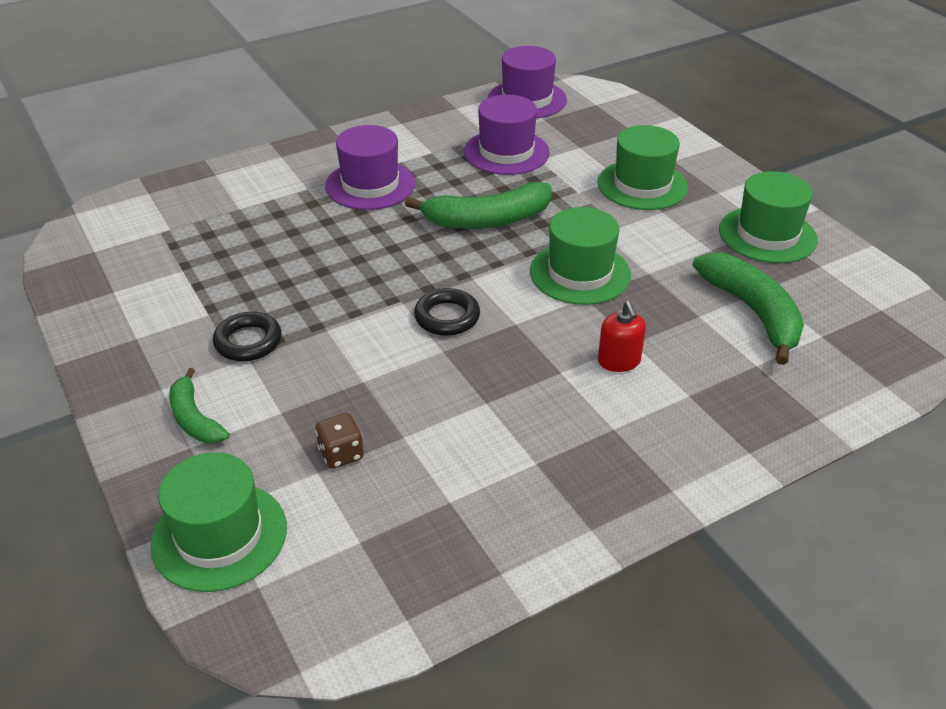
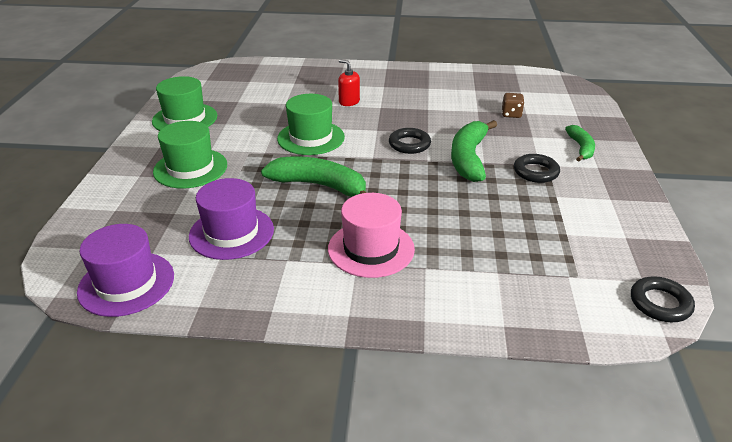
camera: 145 degrees left, 5 degrees down
(77, 236) = (660, 303): none -> black ring
(219, 536) = (580, 109): green hat -> none
(370, 185) = (371, 249): purple hat -> pink hat
(619, 361) = (349, 102): red soap dispenser -> red soap dispenser turned 75 degrees counterclockwise
(752, 312) = (260, 96): green banana -> green banana (469, 158)

